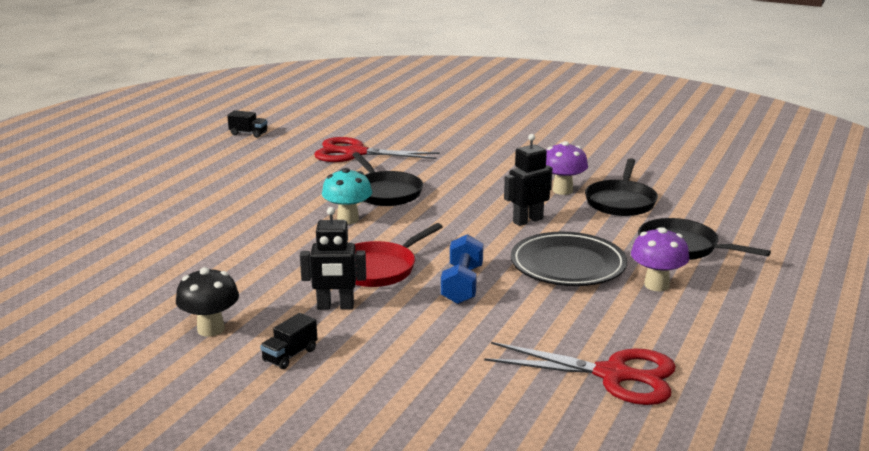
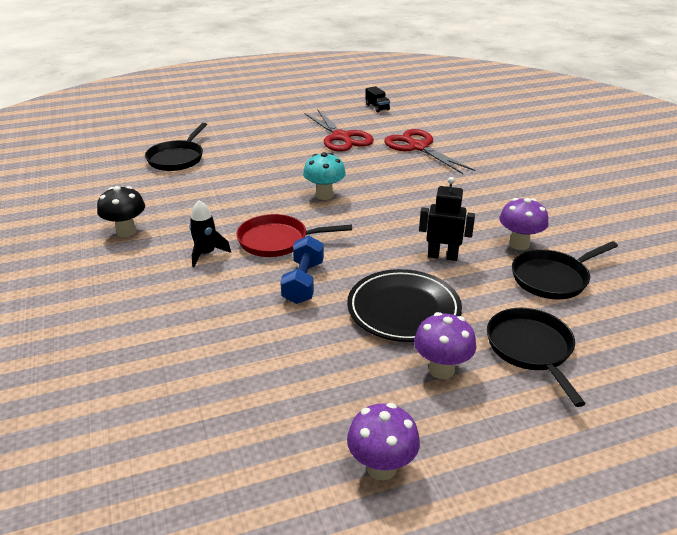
camera: 45 degrees right, 10 degrees up
(290, 355) = (127, 272): black truck -> none
(335, 307) = (206, 254): black robot -> black rocket
(385, 192) = (384, 186): black pan -> black pan (177, 158)
(462, 285) = (303, 282): blue dumbbell -> blue dumbbell turned 45 degrees counterclockwise
(613, 375) = (264, 421): red scissors -> red scissors (341, 137)
(723, 352) = (381, 467): none -> purple mushroom

